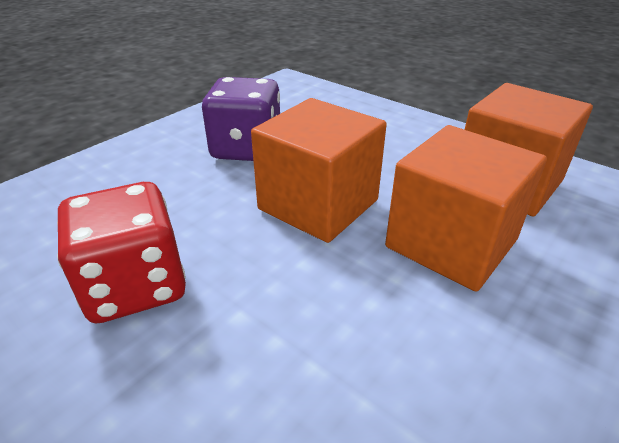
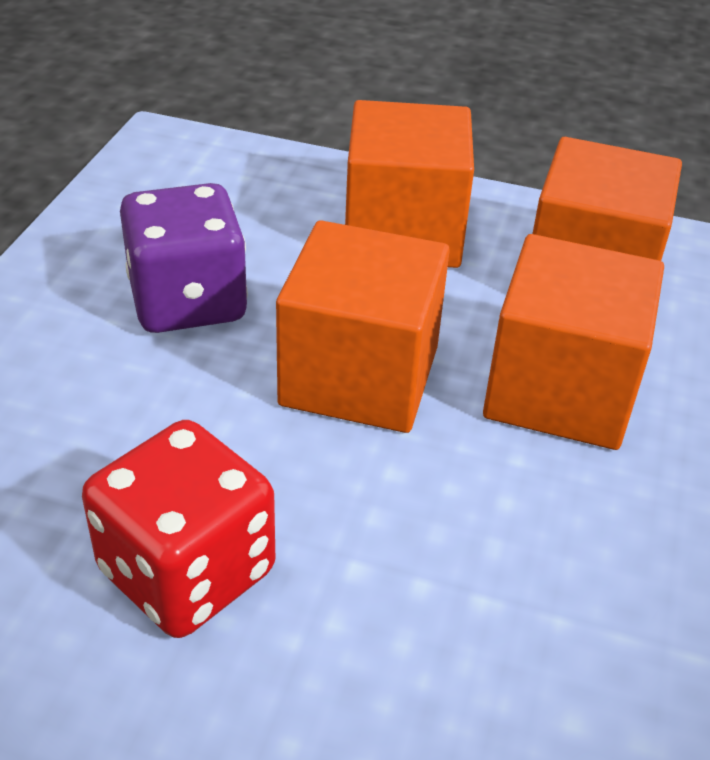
camera: 25 degrees left, 5 degrees up
(394, 138) = (403, 232): none -> orange cube

